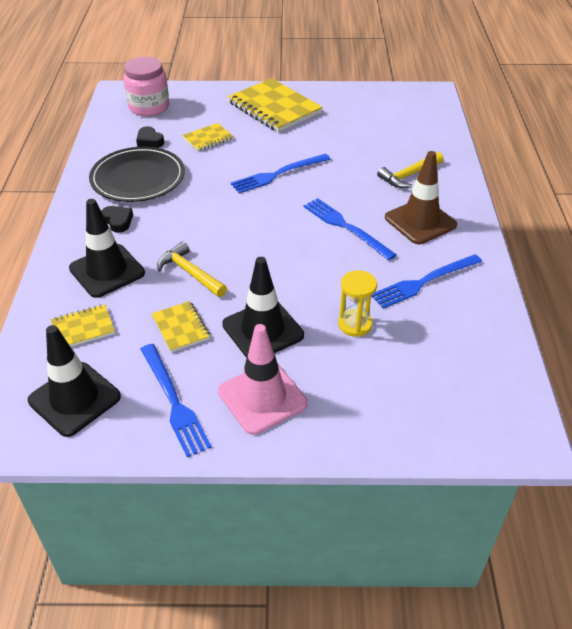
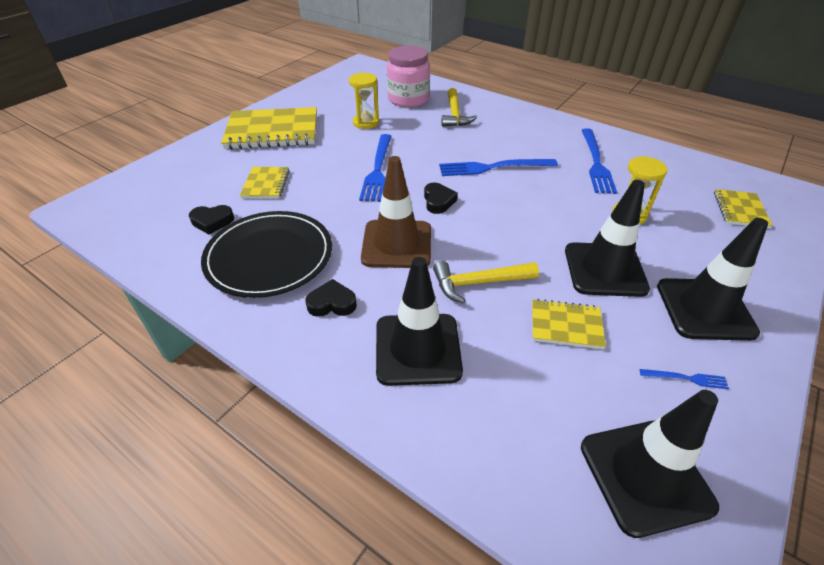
camera: 55 degrees left, 0 degrees up
(83, 328) = (512, 414): yellow notebook -> yellow notebook (740, 210)
(149, 107) = (148, 198): pink jar -> pink jar (408, 99)
(173, 401) = (686, 378): blue fork -> blue fork, size x0.45
(262, 397) = (705, 309): pink traffic cone -> black traffic cone
(267, 218) = (438, 201): none -> black heart
(337, 139) = (366, 122): none -> yellow hourglass
(420, 221) = (519, 134): brown traffic cone -> brown traffic cone (397, 244)

